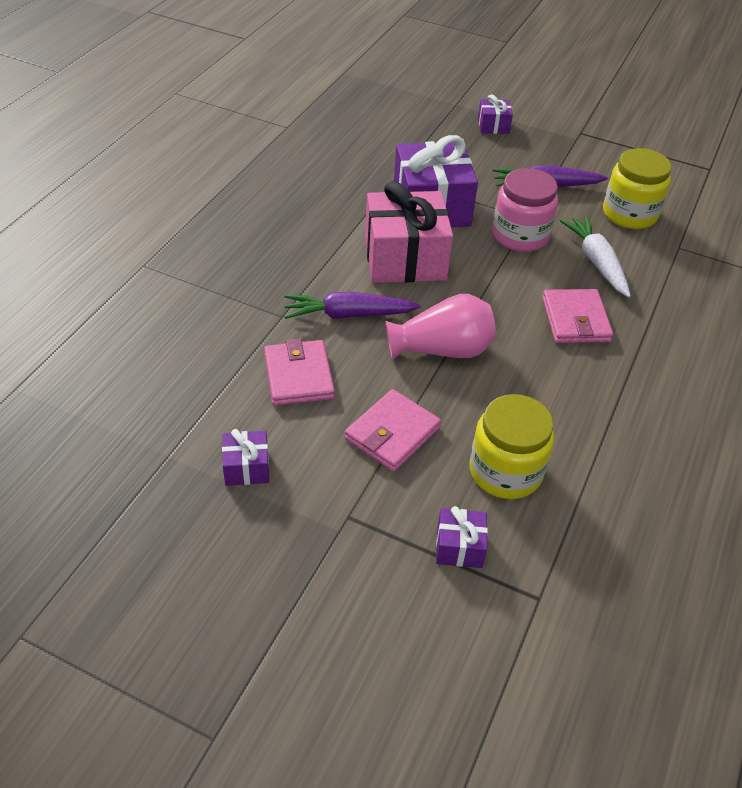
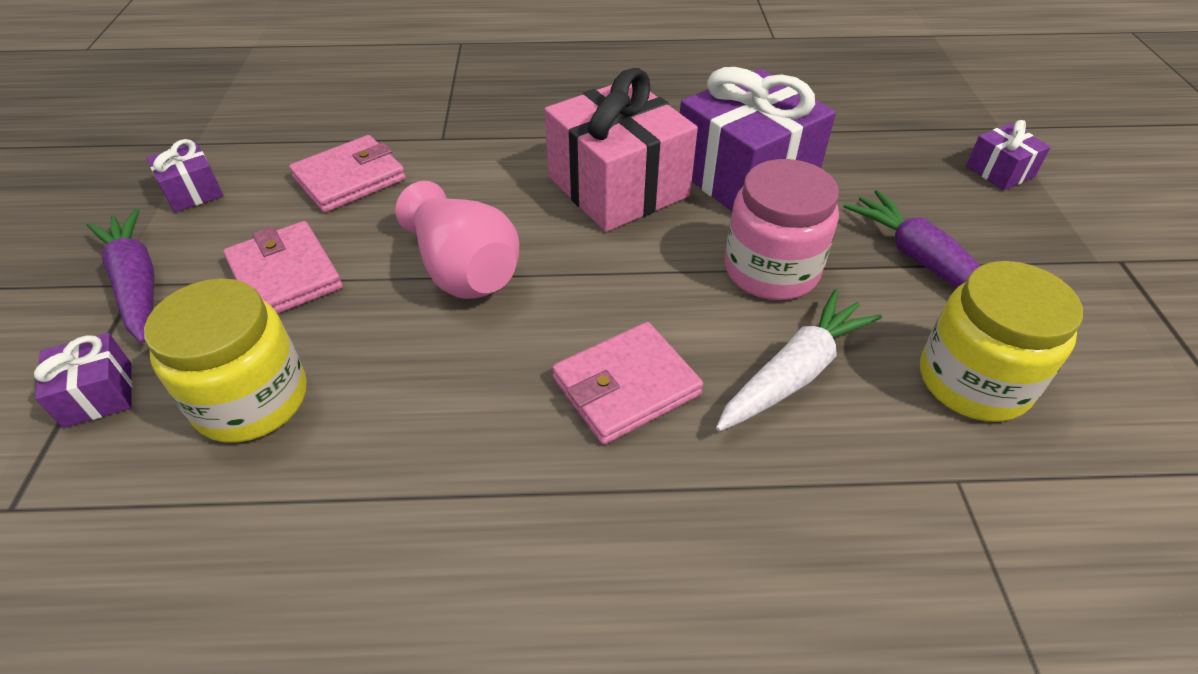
camera: 65 degrees right, 0 degrees up
(348, 315) = (476, 179): purple carrot -> purple carrot (137, 284)
(392, 433) = (285, 275): pink wallet -> pink wallet turned 45 degrees clockwise

